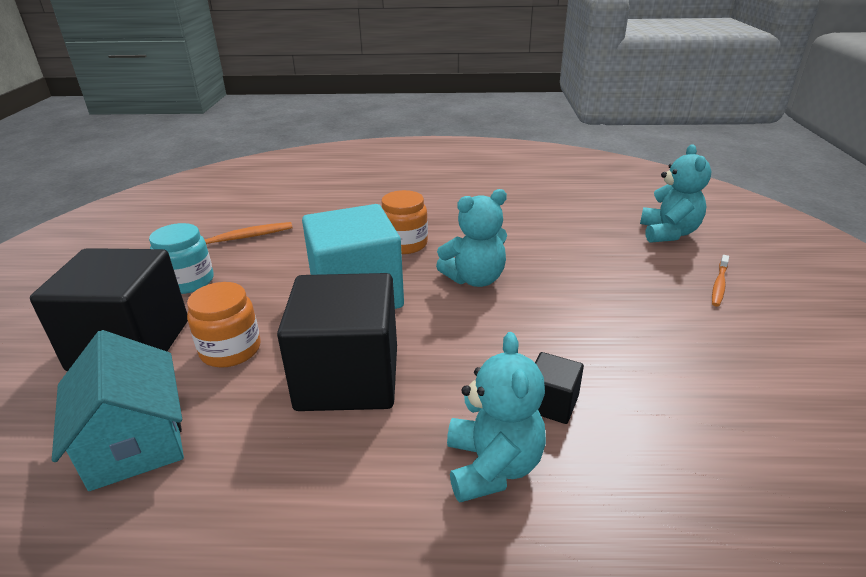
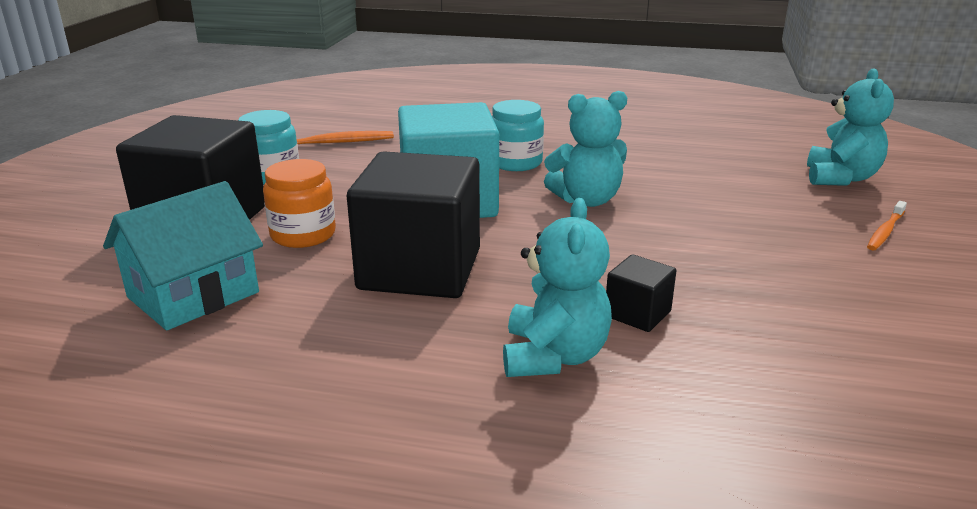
camera: 10 degrees right, 5 degrees down
(135, 440) = (193, 295): turquoise house -> turquoise house turned 60 degrees clockwise
(404, 244) = (515, 162): orange jar -> turquoise jar

